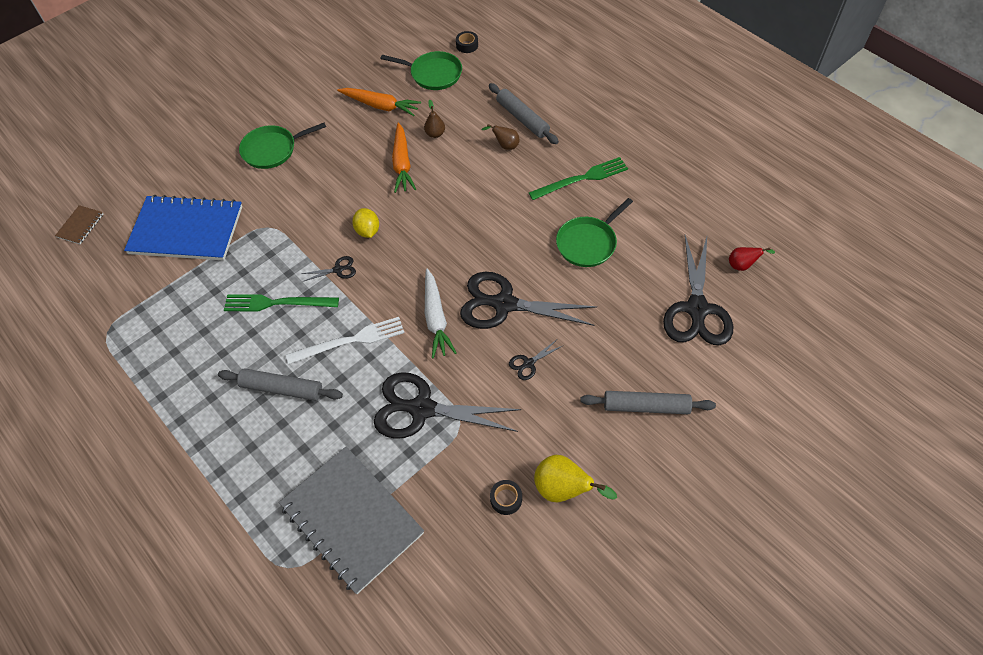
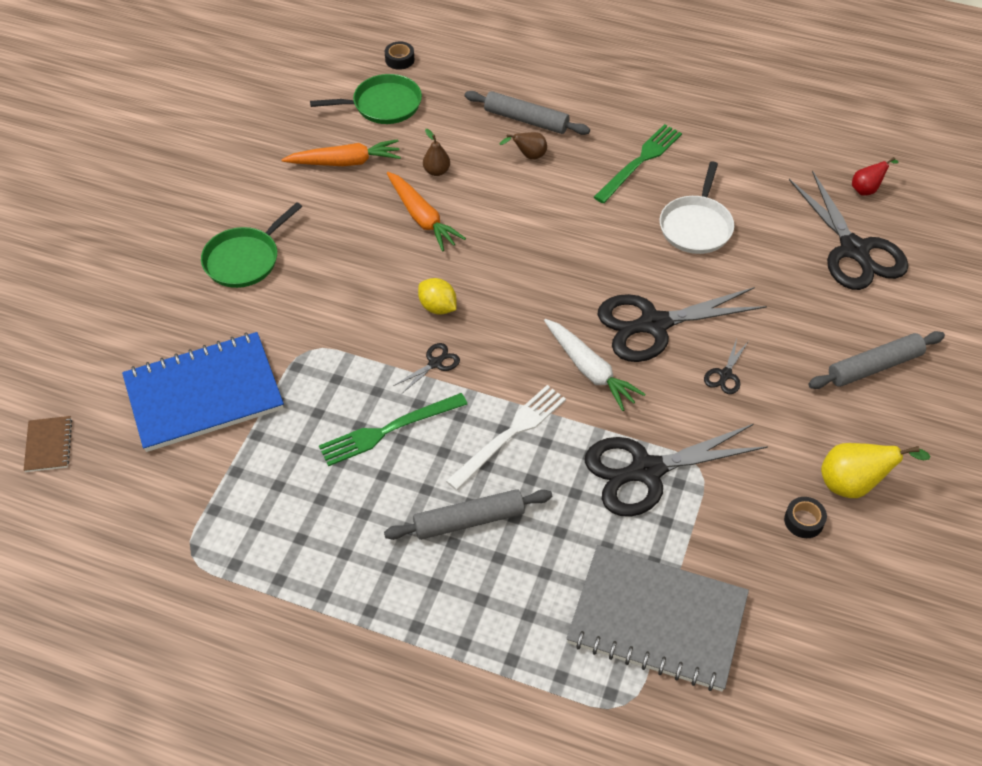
camera: 30 degrees left, 5 degrees down
(588, 243) = (696, 226): green pan -> white pan

